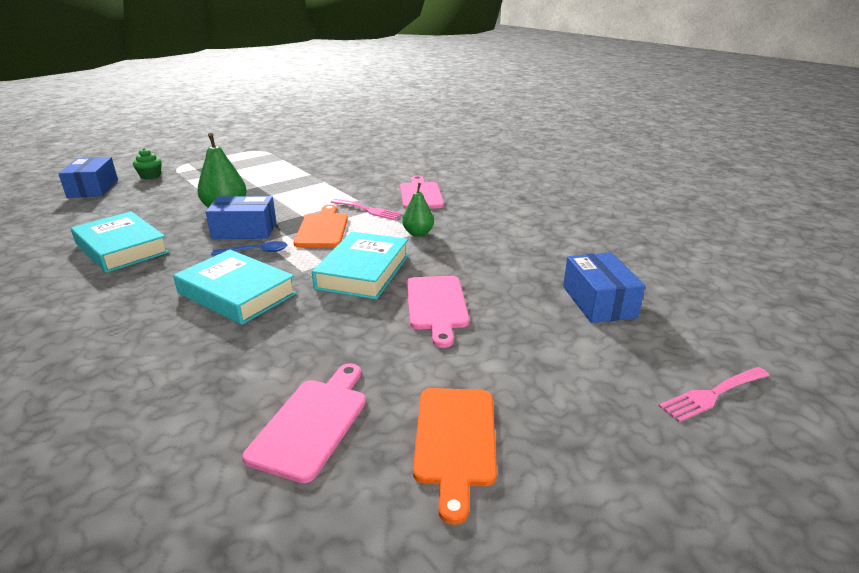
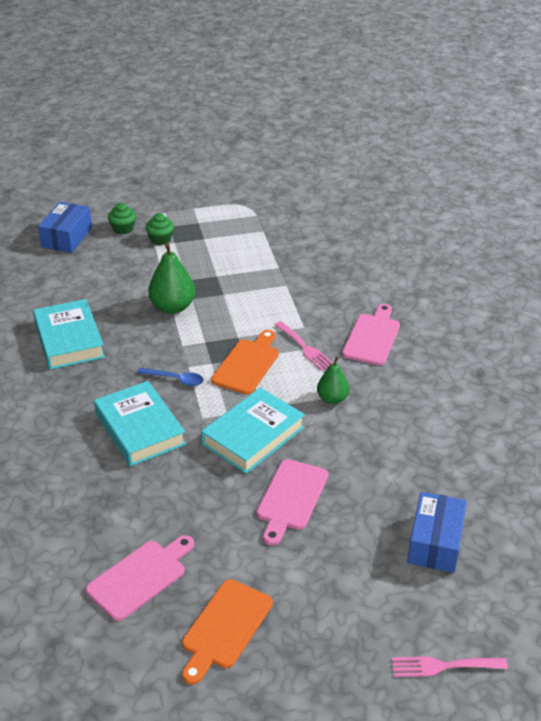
camera: 25 degrees right, 10 degrees up
(191, 176) = (160, 239): none -> green cupcake
(244, 230) = (177, 345): blue box -> none

